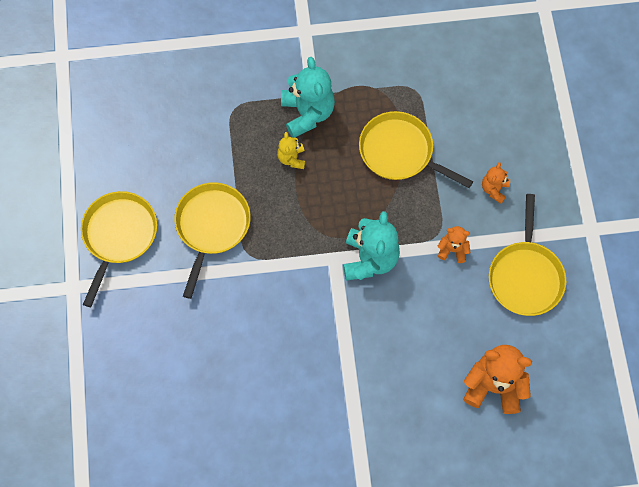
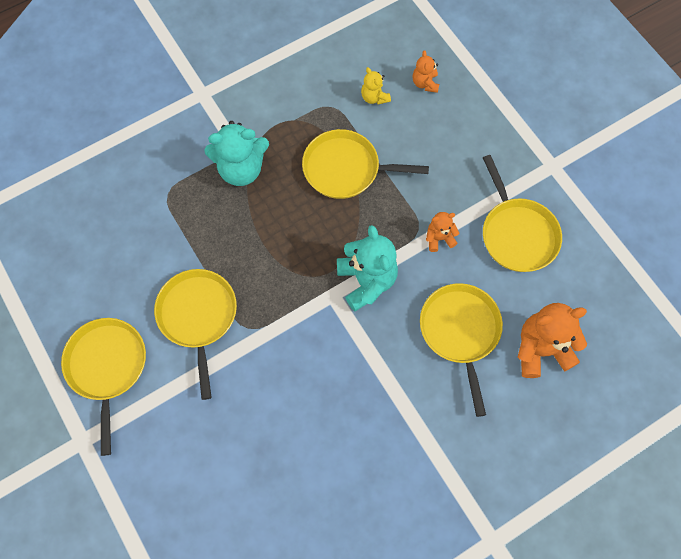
camera: 25 degrees left, 0 degrees up
(291, 158) = (246, 217): yellow teddy bear -> yellow teddy bear (374, 97)
(307, 113) = (241, 169): turquoise teddy bear -> turquoise teddy bear turned 120 degrees clockwise
(430, 339) = (460, 331): none -> yellow pan
(494, 189) = (449, 166): orange teddy bear -> orange teddy bear (425, 83)

